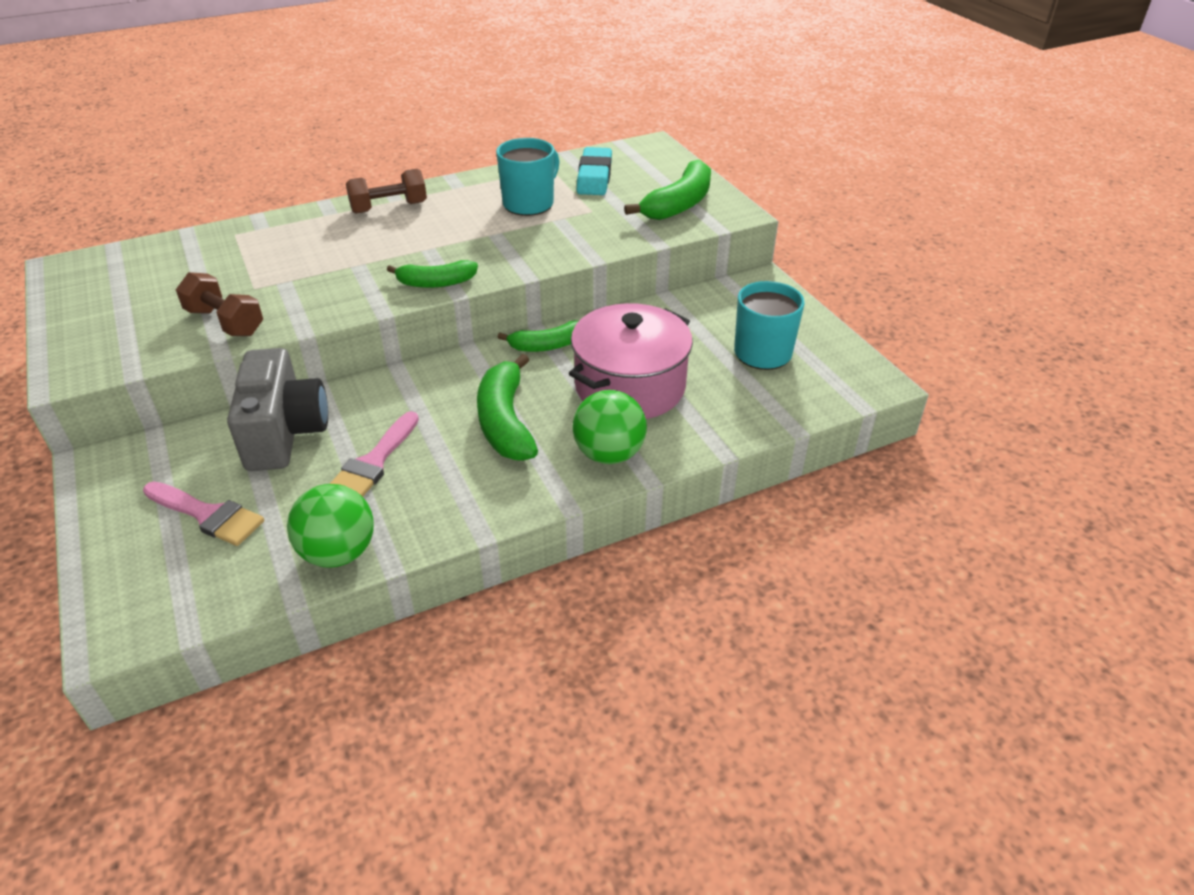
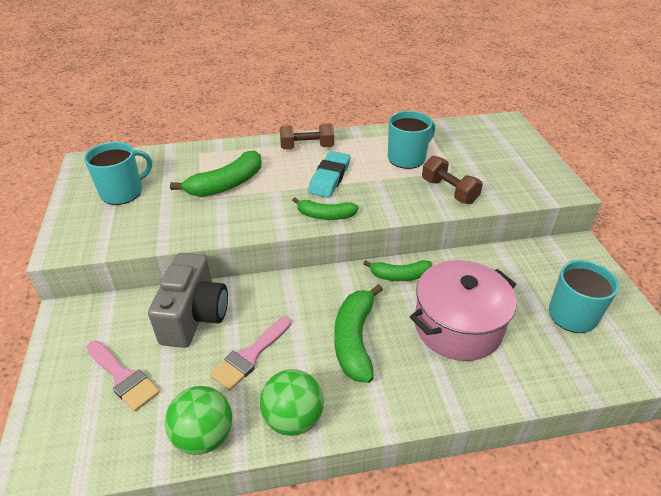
camera: 15 degrees right, 0 degrees up
(136, 296) = (123, 192): none -> turquoise mug
(225, 322) = (172, 224): brown dumbbell -> brown dumbbell (449, 191)
(594, 177) = (460, 143): turquoise eraser -> turquoise eraser (329, 178)
(609, 454) = (430, 388): green ball -> green ball (293, 418)
(679, 204) = (522, 175): green banana -> green banana (227, 184)

